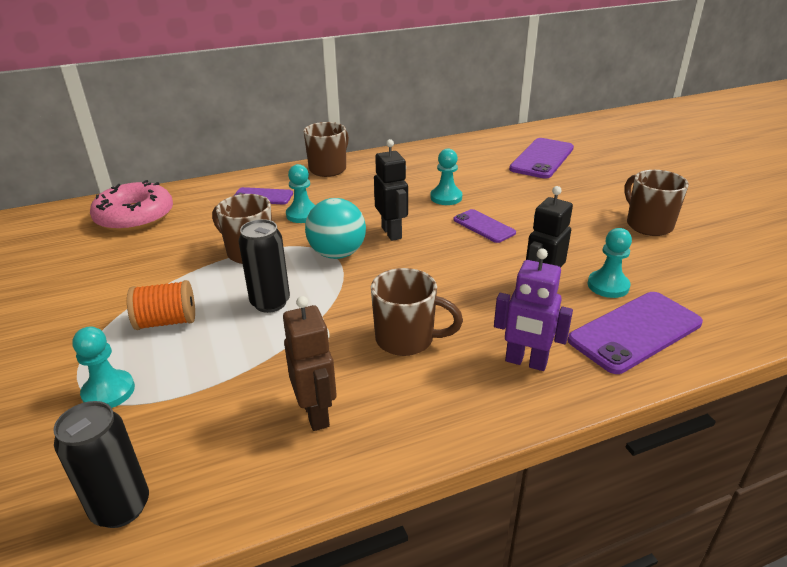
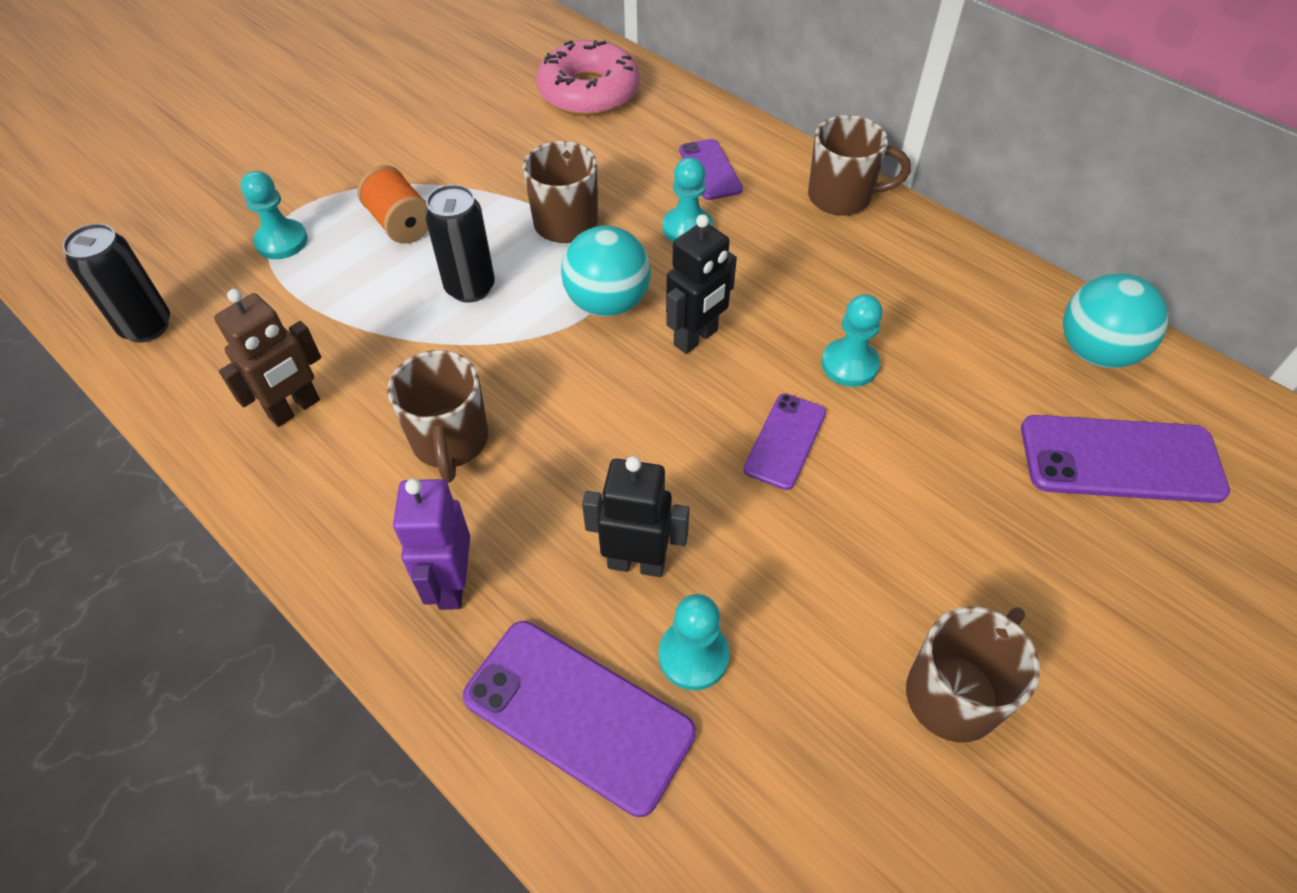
camera: 65 degrees right, 20 degrees up
(481, 146) = (1095, 352): none -> turquoise ball

